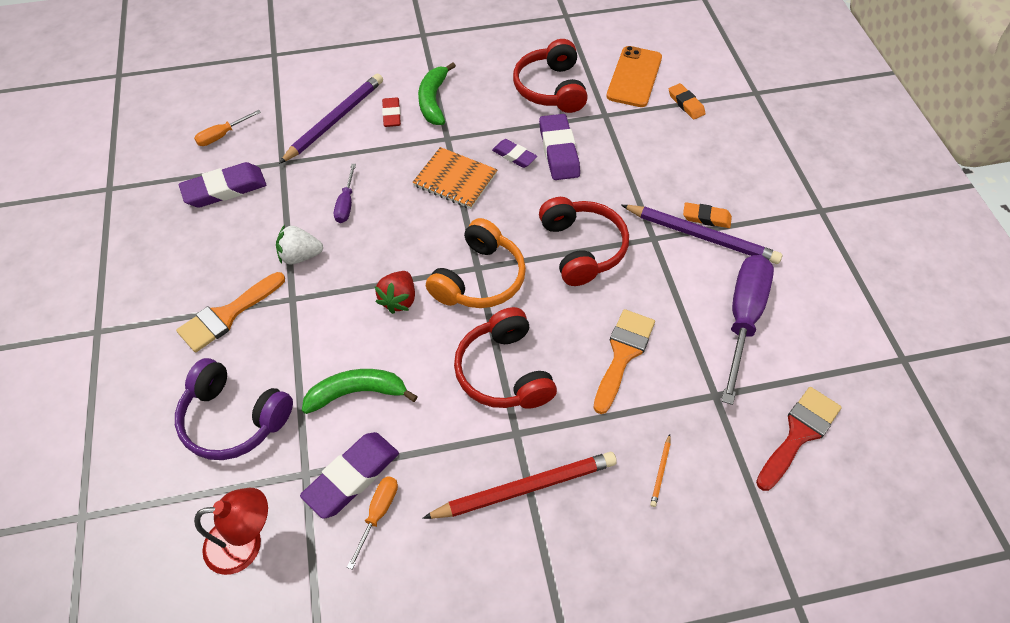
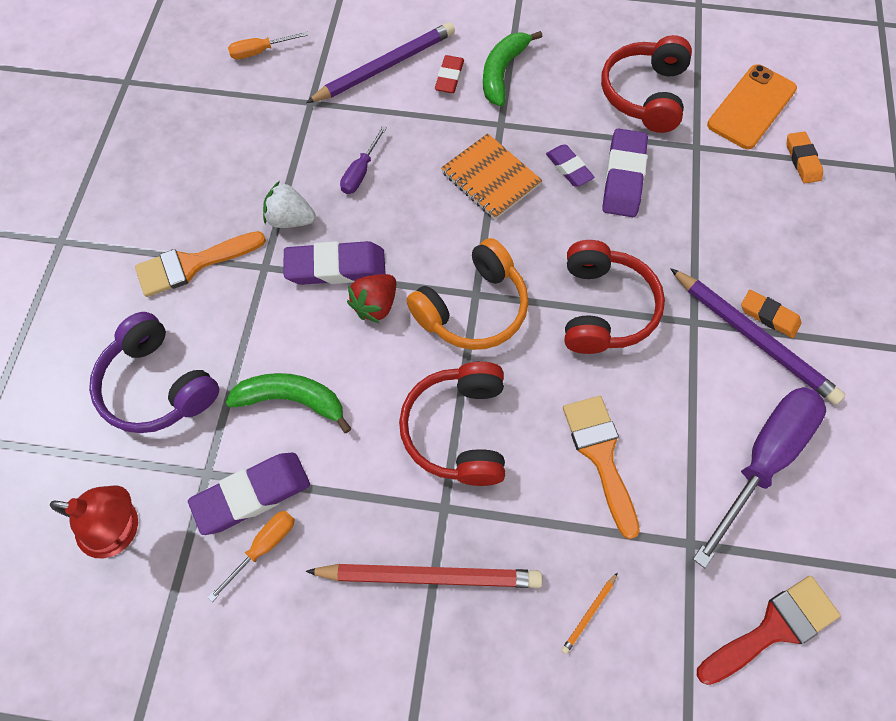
camera: 20 degrees right, 10 degrees up
(225, 189) = (240, 116): purple eraser -> purple eraser (336, 267)
(623, 354) = (600, 455): orange brush -> orange brush turned 60 degrees counterclockwise

